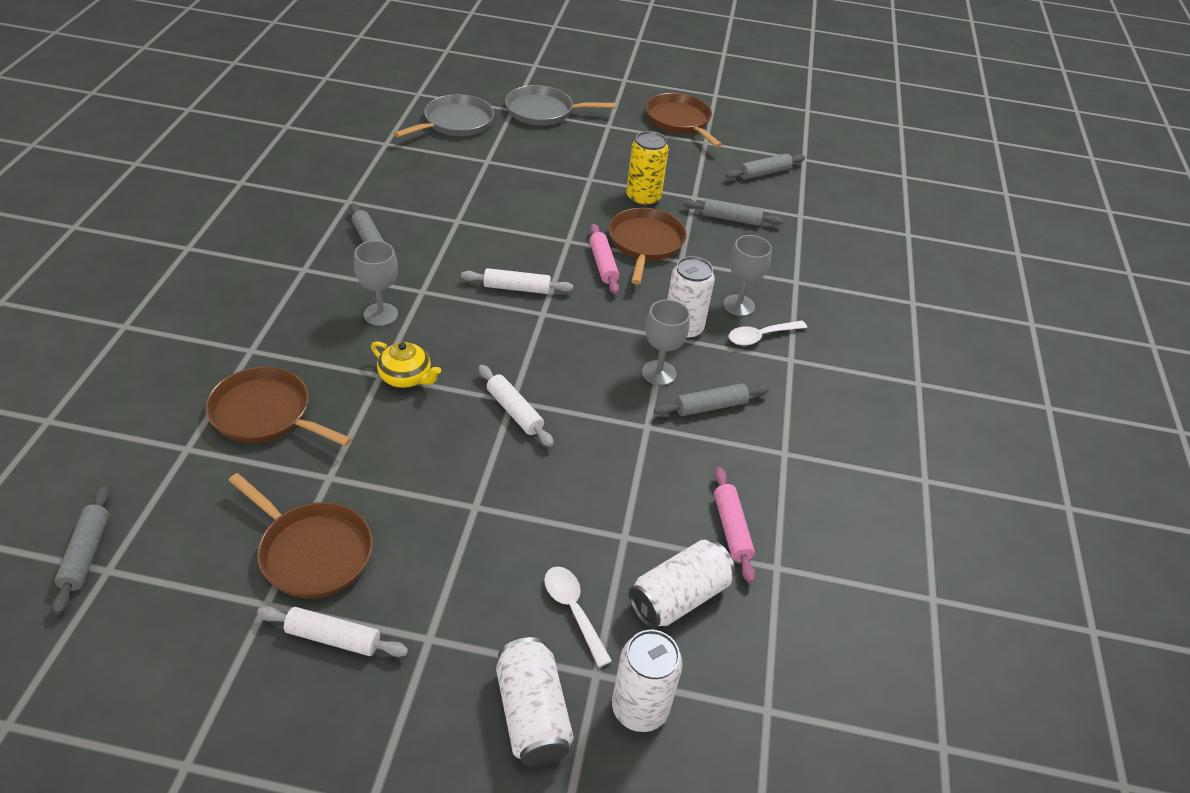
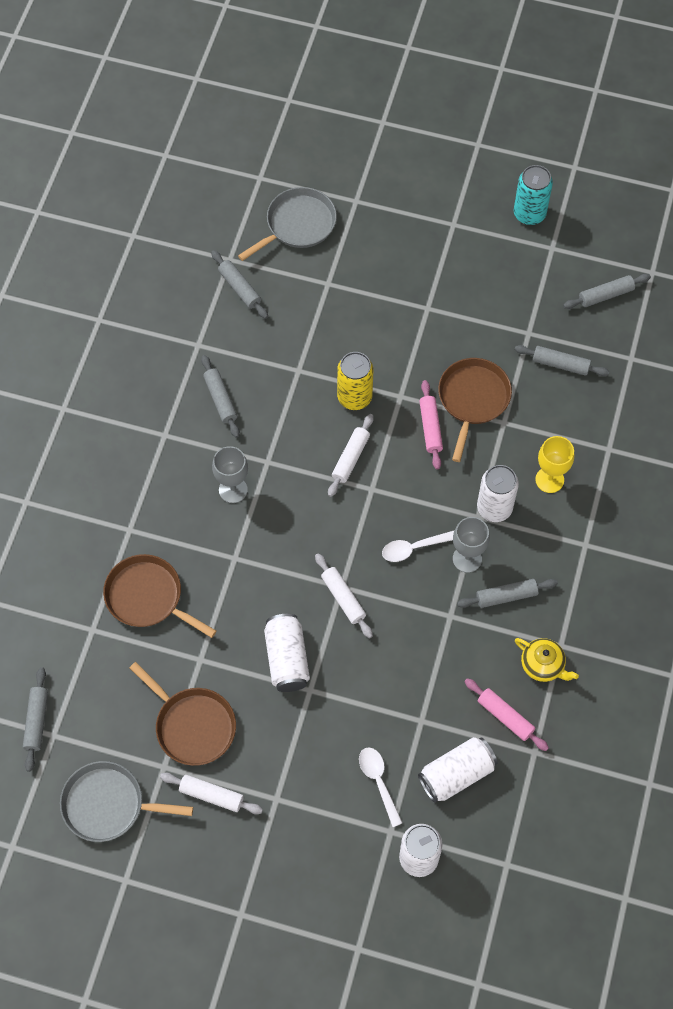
camera: 10 degrees right, 20 degrees up
(395, 162) = (239, 288): none -> grey rolling pin
(406, 377) = (256, 560): yellow teapot -> yellow teapot (543, 665)
(517, 288) = (350, 458): white rolling pin -> white rolling pin turned 75 degrees counterclockwise
(532, 714) = (345, 858): white can -> white can (287, 659)
(543, 111) = (387, 203): grey pan -> grey pan (108, 804)
(643, 198) = (477, 336): yellow can -> yellow can (354, 397)
(679, 121) = (529, 214): brown pan -> turquoise can
(731, 529) = (505, 717): pink rolling pin -> pink rolling pin turned 45 degrees counterclockwise
(739, 305) = (549, 480): grey goblet -> yellow goblet
(761, 336) = (563, 518): white spoon -> white spoon (414, 548)

